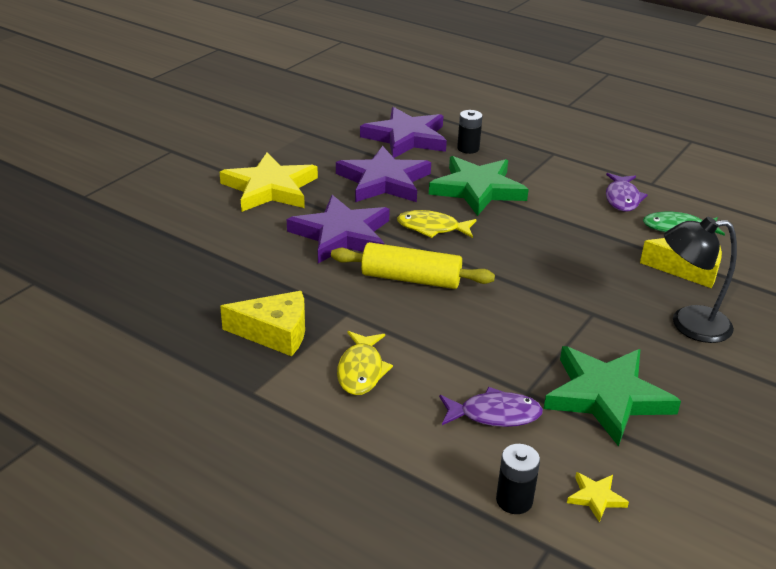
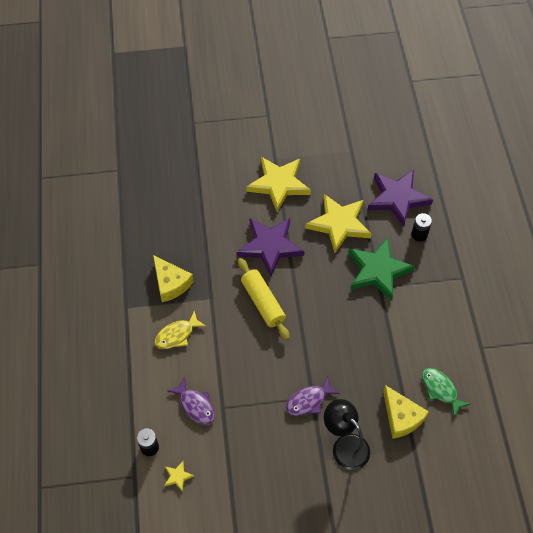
camera: 50 degrees right, 25 degrees up
(383, 181) = (339, 224): purple star -> yellow star
(432, 228) = (317, 278): yellow fish -> none
(607, 397) = (249, 442): green star -> none
(622, 198) = (445, 344): purple fish -> purple fish (309, 401)

